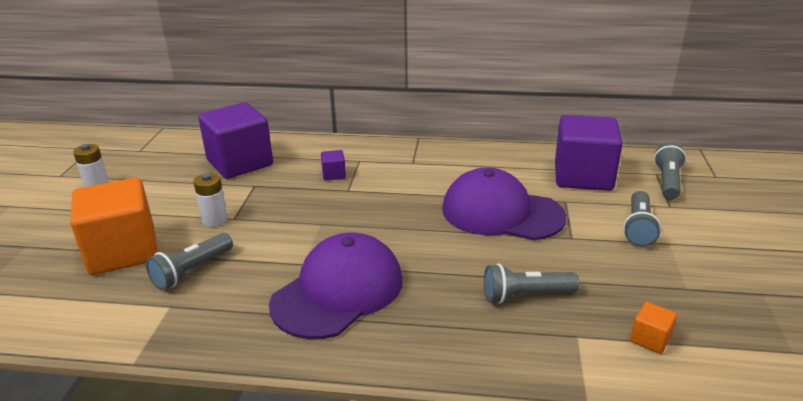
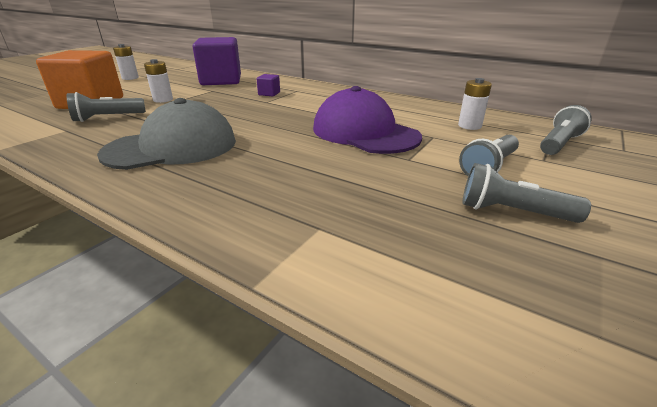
camera: 25 degrees right, 0 degrees up
(338, 291) = (172, 147): purple cap -> grey cap
(525, 296) = (310, 186): grey flashlight -> grey flashlight (512, 212)
(583, 176) = (469, 126): purple cube -> white battery
(650, 339) = (398, 255): orange cube -> none

